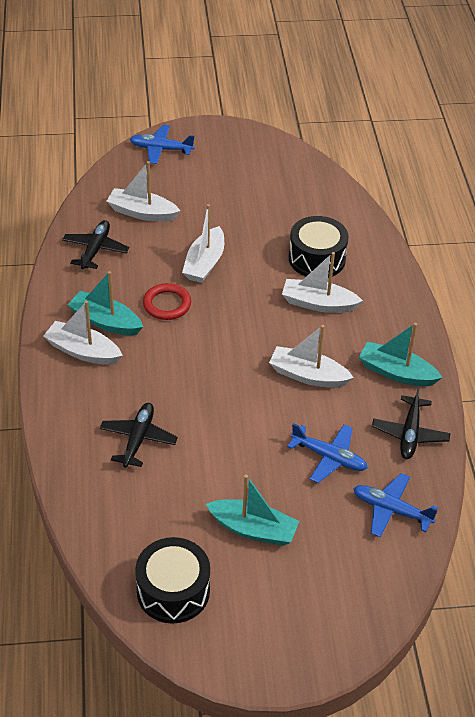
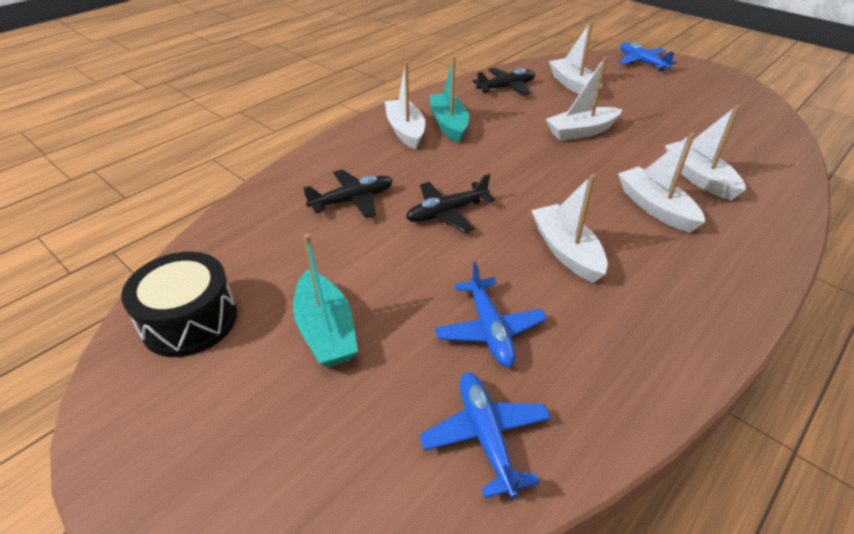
camera: 50 degrees right, 5 degrees down
(167, 304) = (511, 138): red ring -> none
(317, 259) = (698, 178): black drum -> white boat
(396, 373) = (675, 311): turquoise boat -> none
(410, 434) = (616, 378): black plane -> black plane (446, 213)

